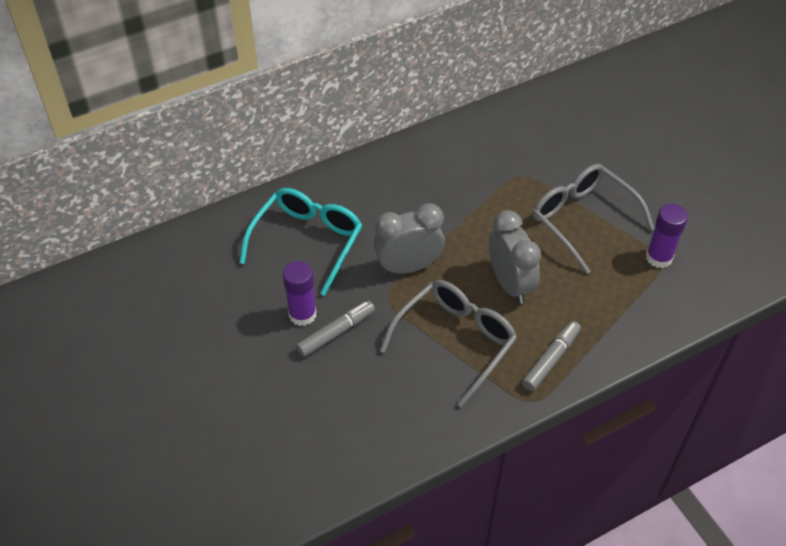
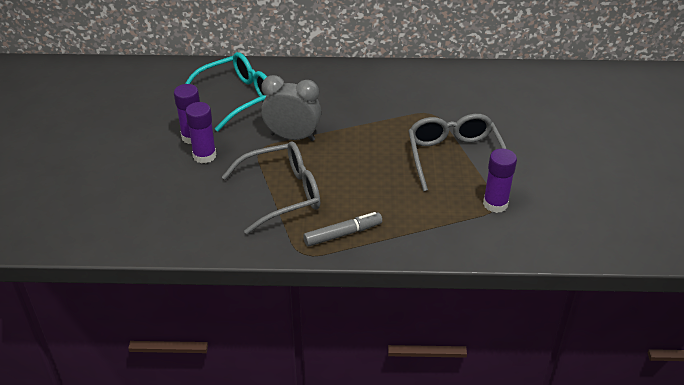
camera: 30 degrees right, 10 degrees down
(336, 332) = (204, 156): grey marker -> purple glue stick
(510, 284) = (357, 175): grey clock -> none

